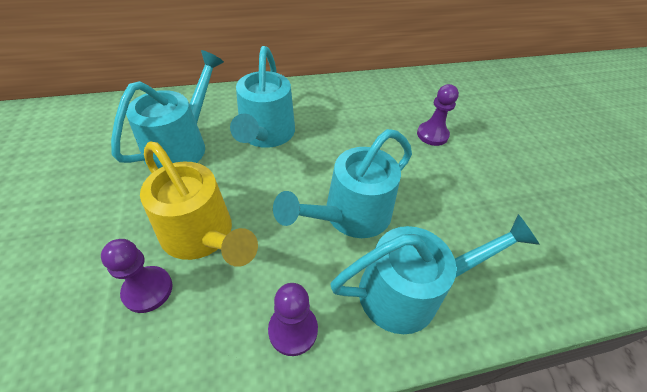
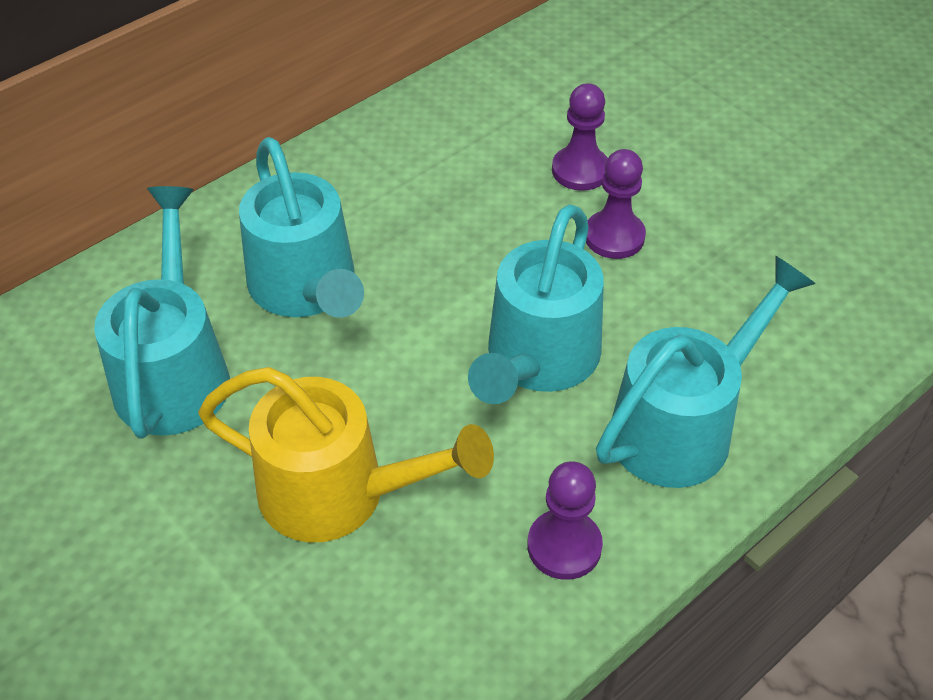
camera: 25 degrees left, 0 degrees up
(148, 290) = (324, 600): purple pawn -> purple pawn (614, 237)

